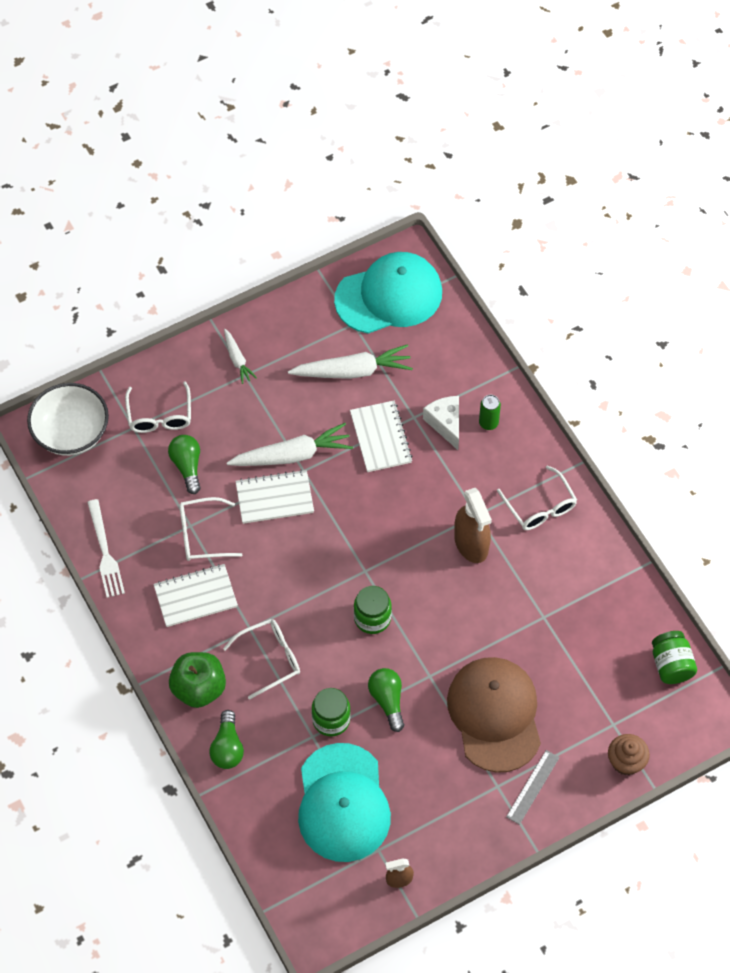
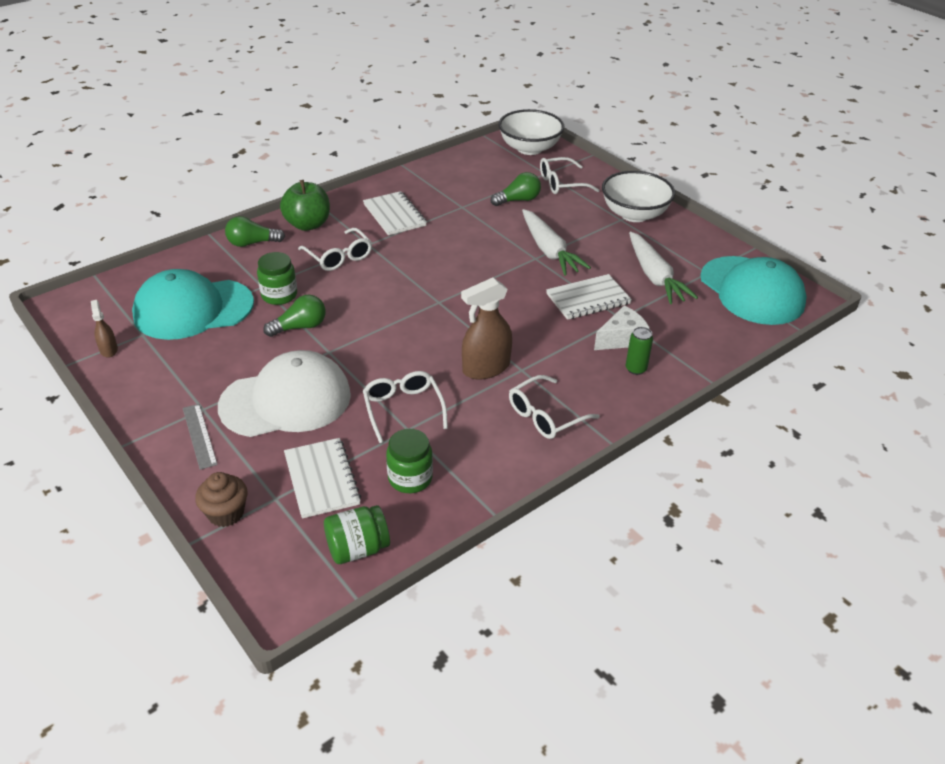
camera: 80 degrees right, 20 degrees down
(105, 552) = (427, 172): white fork -> none
(202, 535) = (454, 213): white glasses -> white glasses (403, 409)
(237, 360) = (634, 214): white carrot -> white bowl
(274, 498) = (501, 245): white notebook -> white notebook (322, 479)
(372, 618) = (388, 310): green jar -> green jar (410, 478)
(495, 715) = (286, 400): brown cap -> white cap
(532, 787) = (199, 436): grey ruler -> grey ruler turned 45 degrees clockwise

